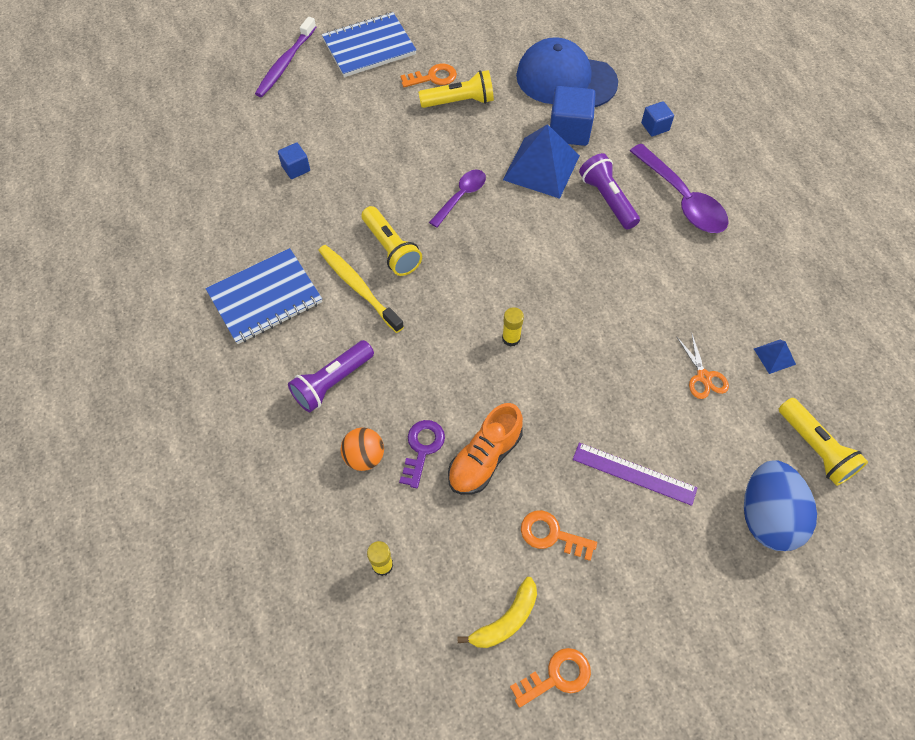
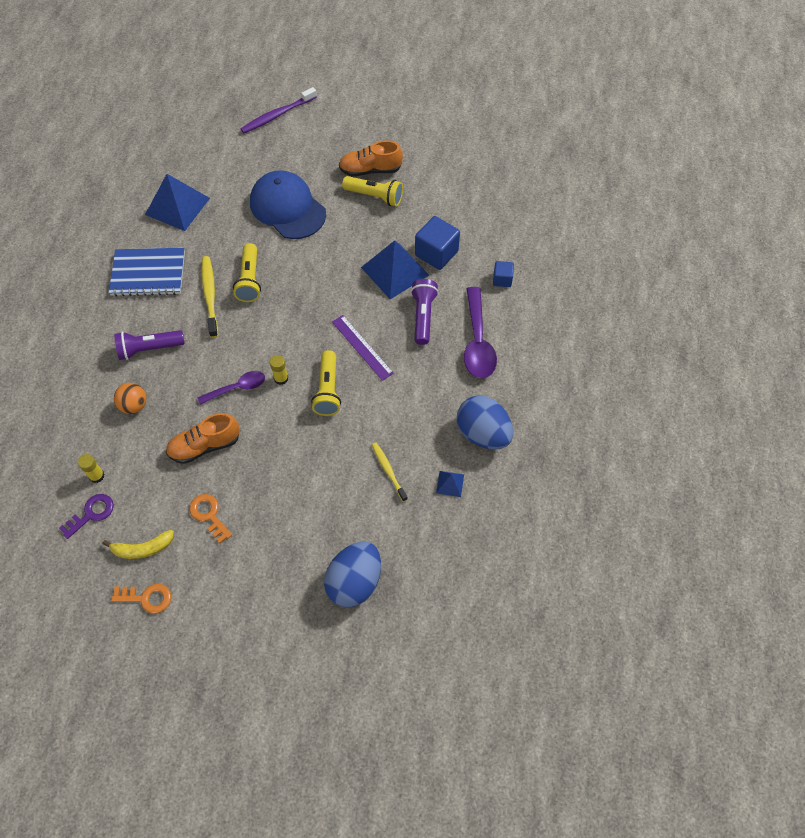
camera: 30 degrees right, 0 degrees up
(242, 207) = (177, 206): none -> blue pyramid
(296, 168) = (230, 194): blue cube -> none
(369, 47) = (343, 127): blue notebook -> none
(422, 448) = (172, 419): purple key -> purple key (91, 513)
(433, 77) = (370, 170): orange key -> orange shoe
(461, 196) = (323, 266): purple spoon -> purple spoon (237, 388)
(565, 79) = (465, 214): blue cap -> blue cap (287, 208)
(634, 473) = (290, 507): purple ruler -> purple ruler (362, 347)
(703, 377) = (388, 471): orange scissors -> yellow toothbrush
(763, 288) = (483, 433): none -> blue egg
(815, 448) = (425, 558): yellow flashlight -> yellow flashlight (328, 390)

